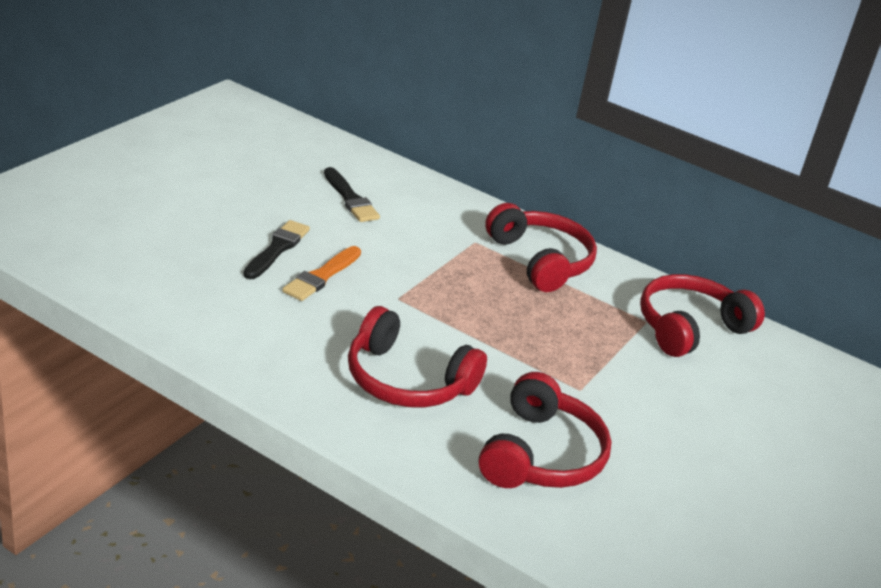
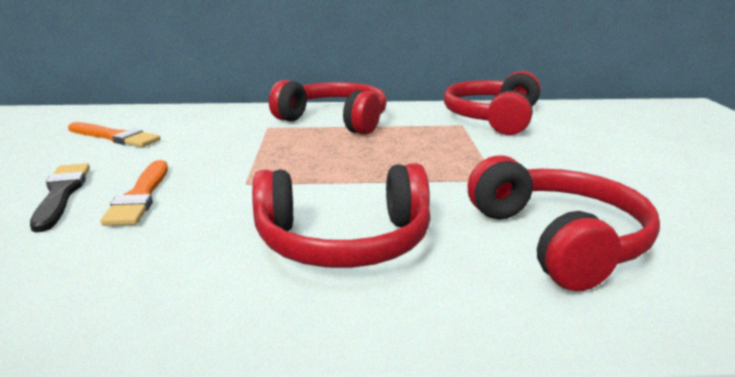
camera: 30 degrees left, 10 degrees down
(350, 199) = (115, 137): black brush -> orange brush

